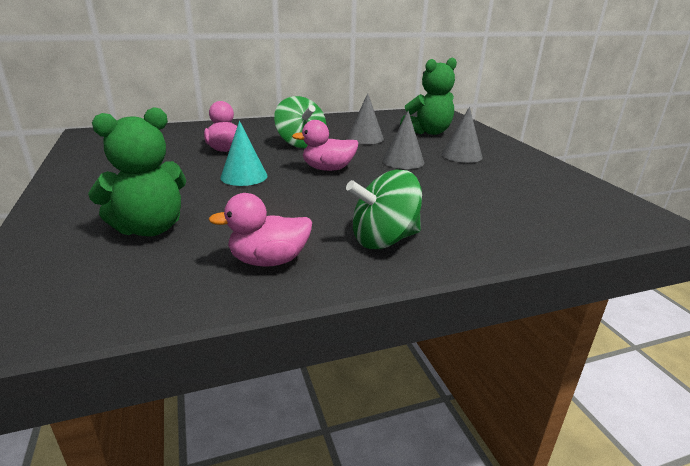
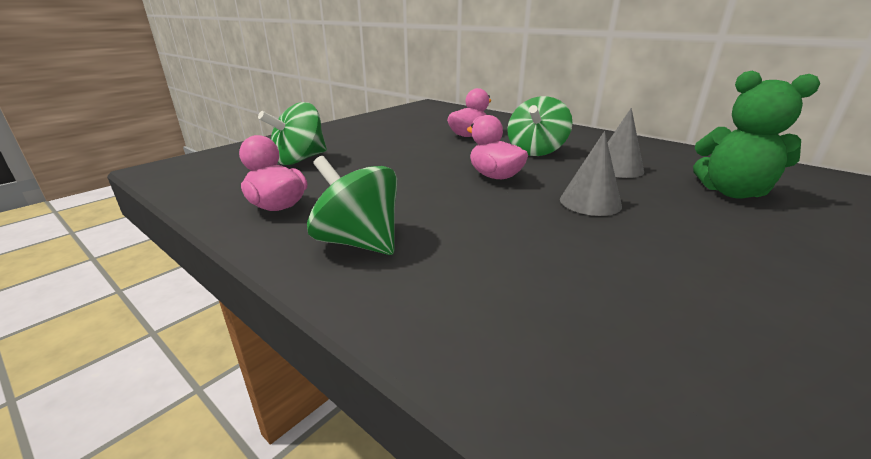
camera: 60 degrees right, 0 degrees up
(150, 228) = (300, 160): green teddy bear -> green spinning top
(244, 176) = (423, 155): turquoise cone -> none
(462, 155) = (697, 232): grey cone -> none

